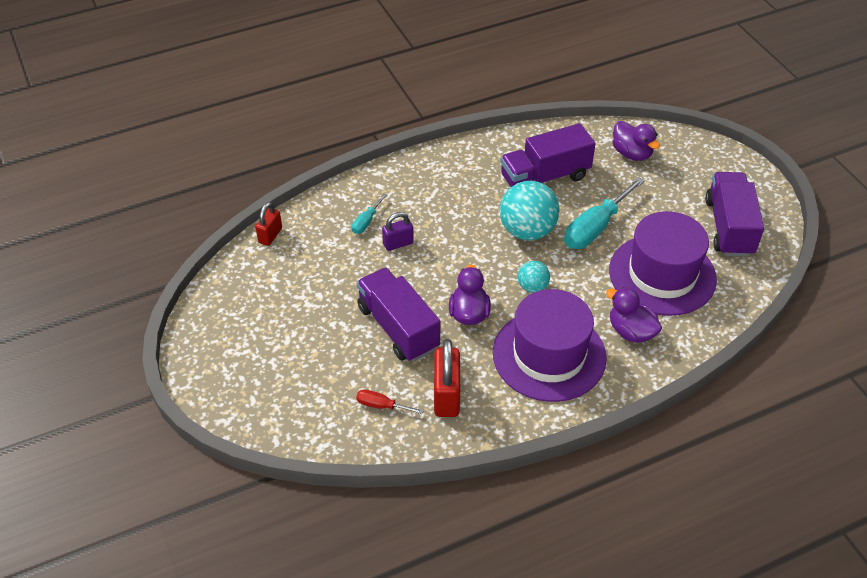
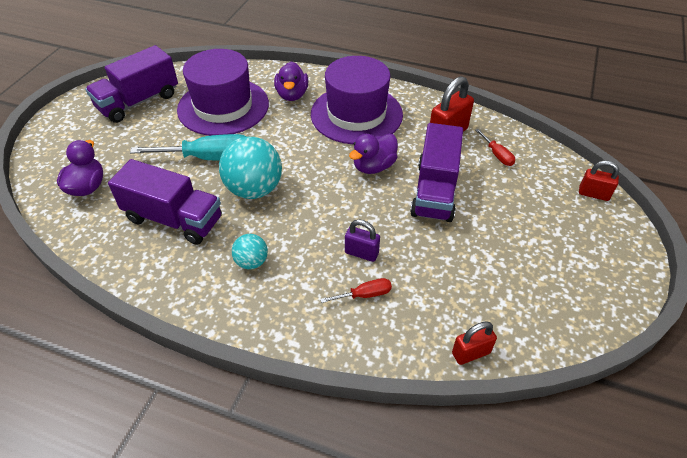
camera: 135 degrees left, 0 degrees up
(265, 424) = (593, 194): none -> red padlock
(366, 222) = (365, 295): turquoise screwdriver -> red screwdriver
(532, 287) = (309, 153): turquoise ball -> turquoise ball (251, 262)

